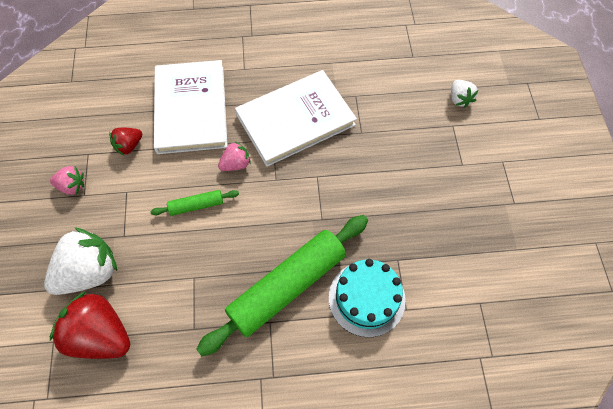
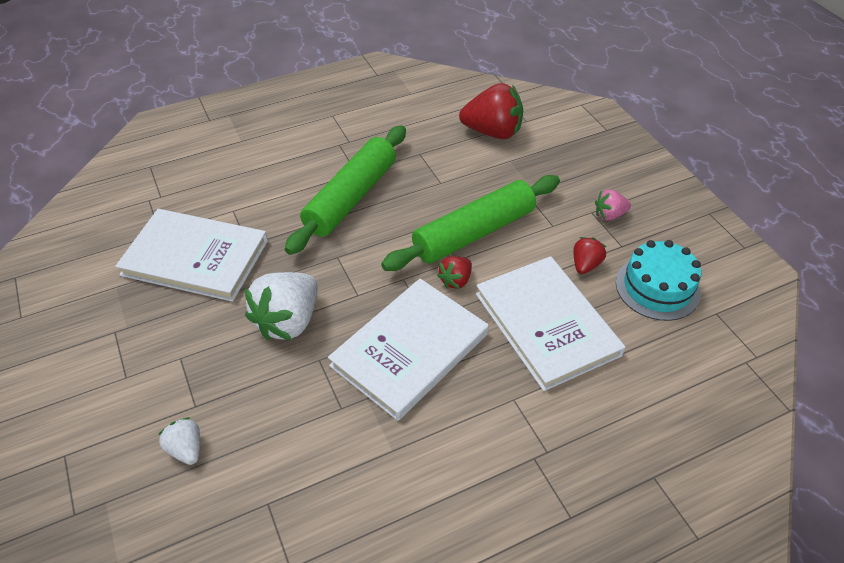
camera: 160 degrees right, 15 degrees down
(89, 272) = (534, 163): white strawberry -> white strawberry (288, 321)
(196, 205) = (474, 233): green rolling pin -> green rolling pin, size x2.22
(236, 164) = (455, 280): pink strawberry -> red strawberry
(366, 298) = (272, 208): turquoise cake -> turquoise cake (657, 287)
(446, 259) = (195, 258): none -> white book

